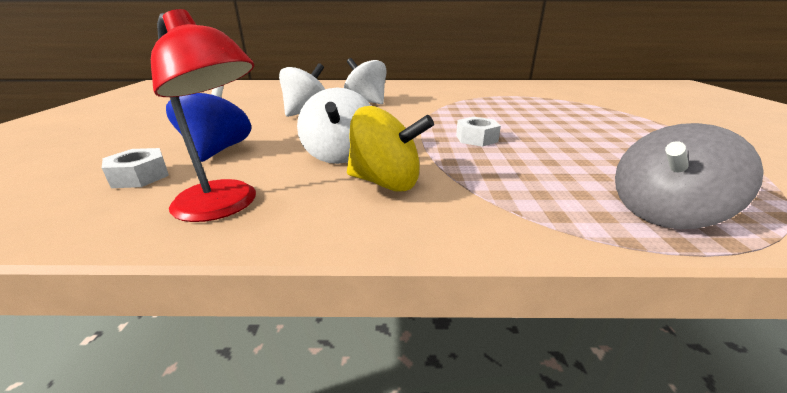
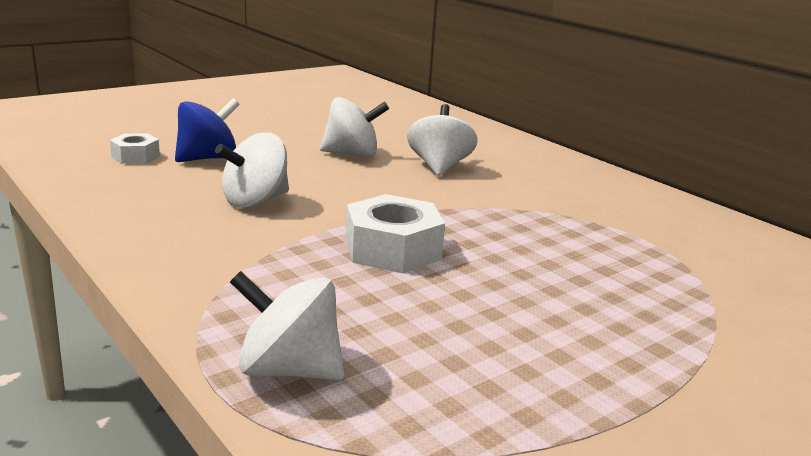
camera: 50 degrees right, 5 degrees down
(225, 206) = (120, 196): red lamp -> none
(386, 183) = (217, 234): yellow spinning top -> none
(476, 138) = (392, 249): white nut -> white nut, size x1.77
(663, 213) = (289, 370): grey spinning top -> white spinning top

